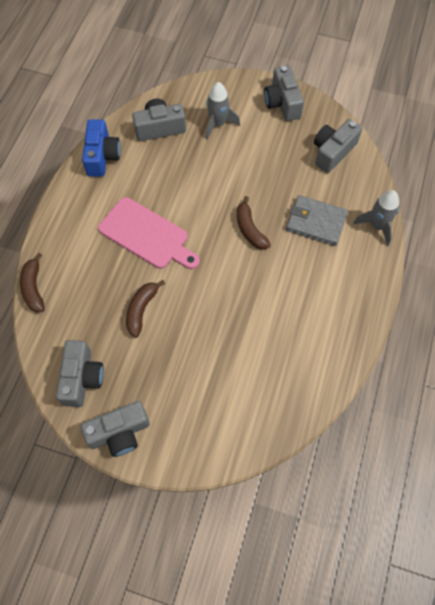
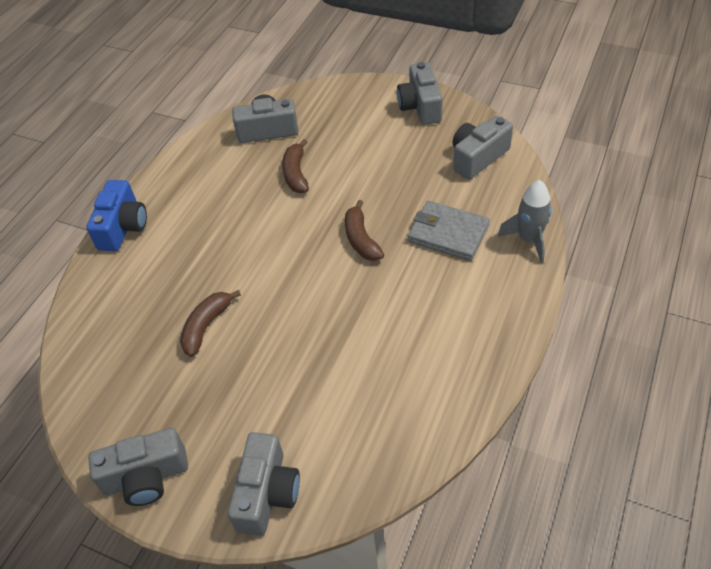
camera: 10 degrees right, 15 degrees down
(34, 288) = (78, 296): brown banana -> brown banana (296, 173)
(82, 378) = (112, 405): grey camera -> grey camera (267, 493)
(102, 156) = (193, 158): blue camera -> blue camera (123, 227)
(146, 235) = (230, 242): pink cutting board -> none
(218, 124) = (338, 127): grey rocket -> none

